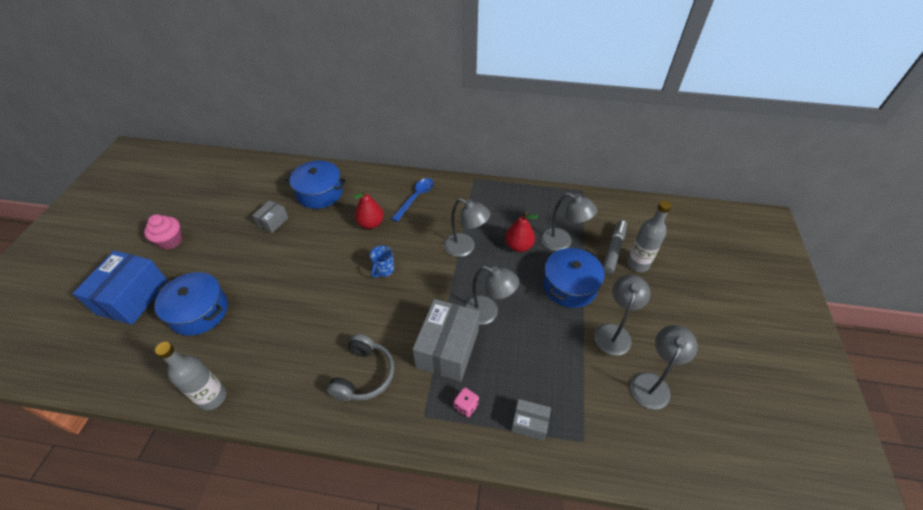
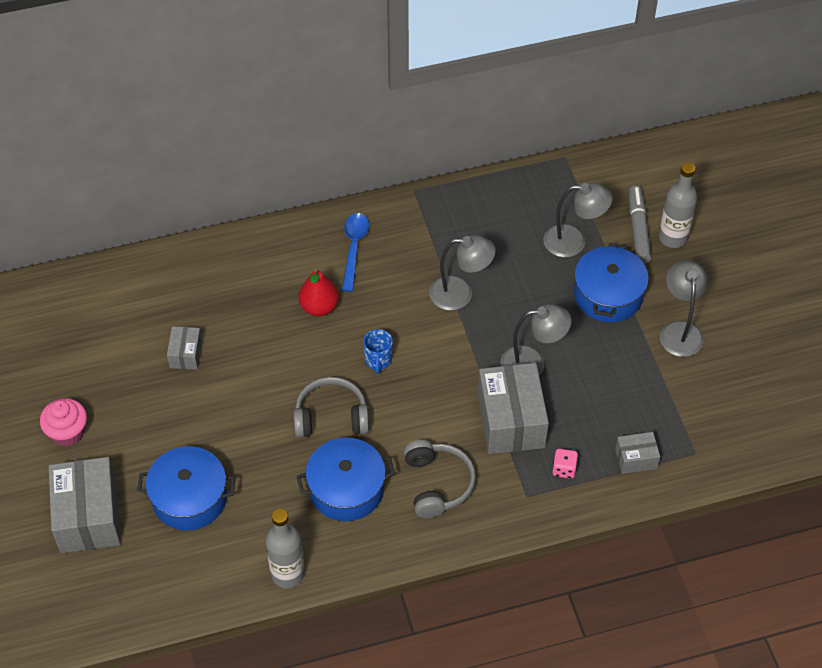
camera: 25 degrees left, 5 degrees up
(133, 297) = (88, 516): blue box -> grey box
(320, 193) = (217, 289): blue pot -> blue pot (346, 489)
(327, 295) = (331, 417): none -> grey headphones
(518, 246) = (524, 267): red pear -> none
(652, 383) = (739, 369): grey lamp -> none

